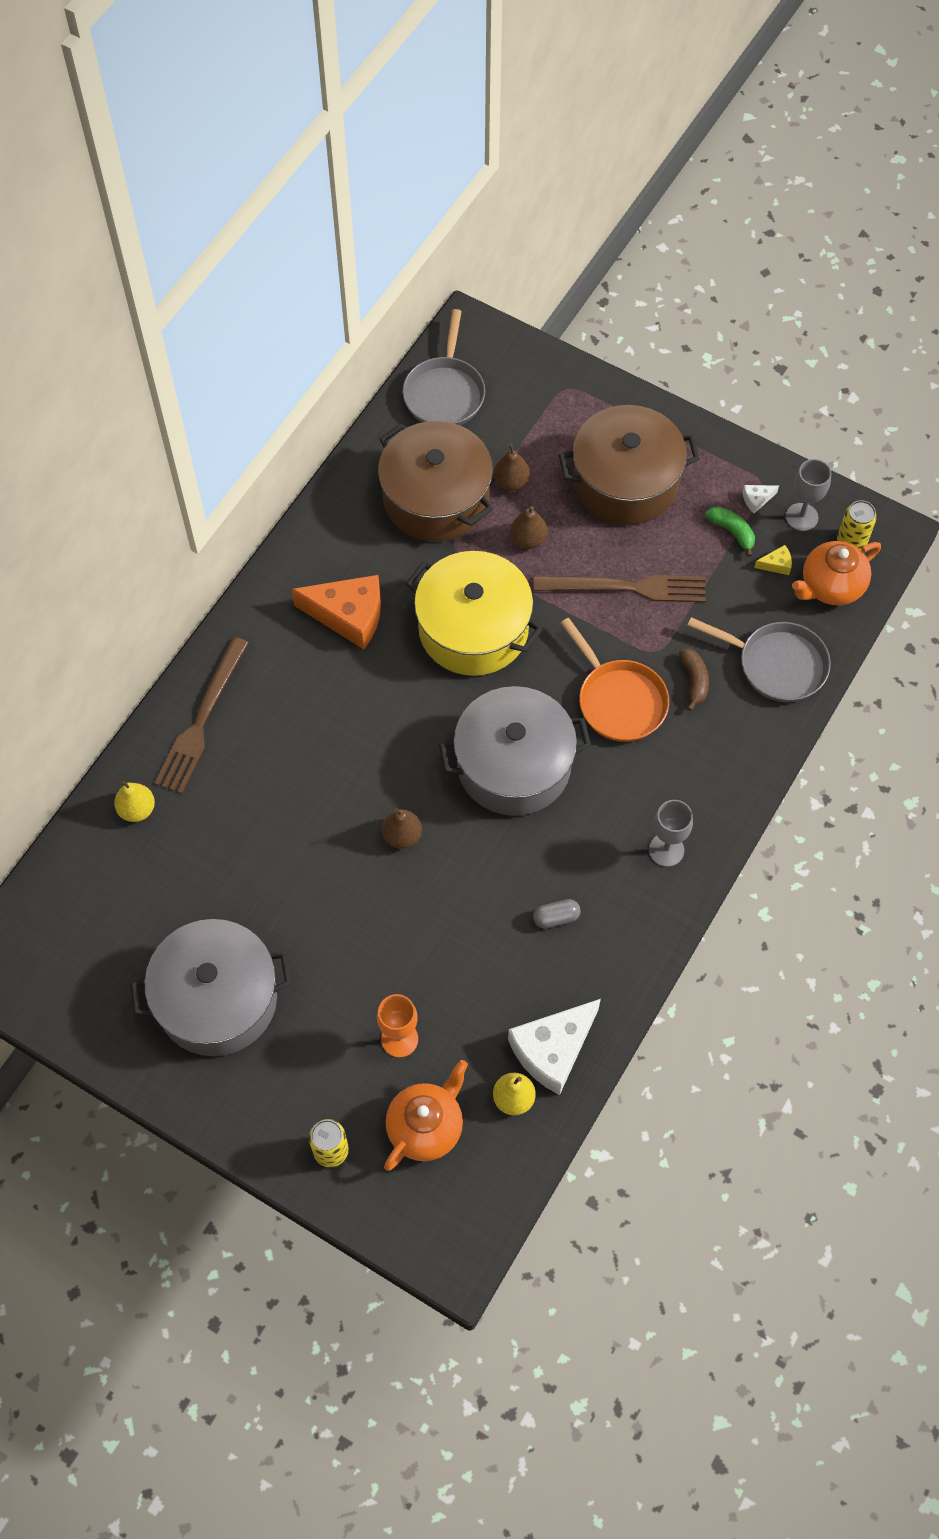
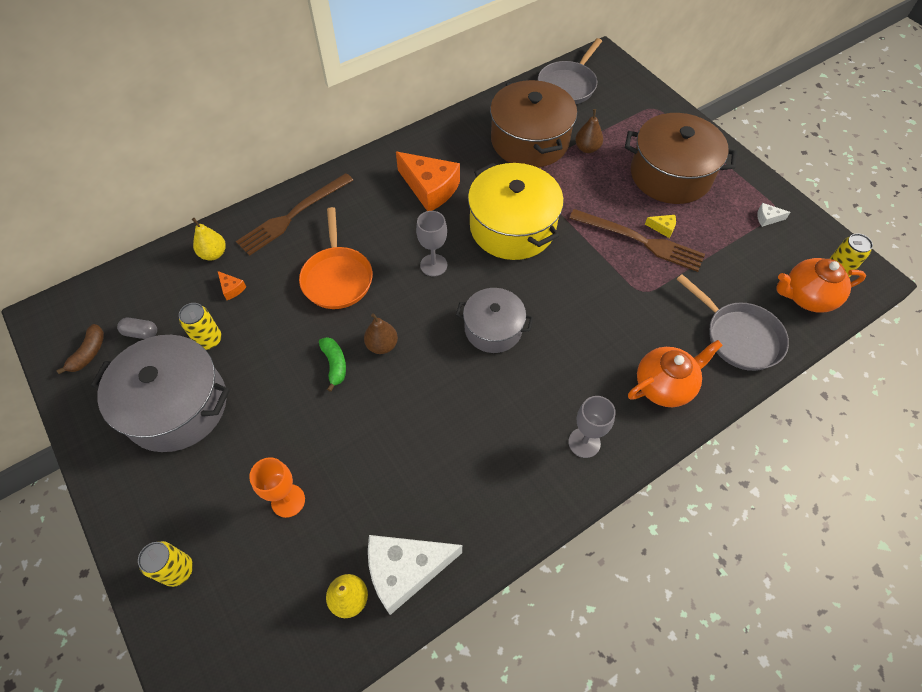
camera: 25 degrees right, 5 degrees down
(188, 843) = (232, 288): none -> orange cheese
(203, 913) = (209, 340): none -> yellow can
(426, 1127) = (264, 587): orange teapot -> orange teapot (664, 386)
(513, 765) = (493, 329): grey pot -> grey pot, size x0.61
(528, 539) = (581, 186): brown pear -> none
(556, 917) = (466, 458): grey capsule -> grey capsule (141, 333)
(618, 700) = (598, 314): orange pan -> orange pan (337, 277)
(694, 681) = (664, 323): brown banana -> brown banana (89, 353)
(732, 532) = (739, 232): green banana -> green banana (335, 364)
(776, 564) = (766, 266): yellow cheese -> yellow cheese (662, 228)
(801, 517) = (800, 241): grey goblet -> grey goblet (433, 265)

